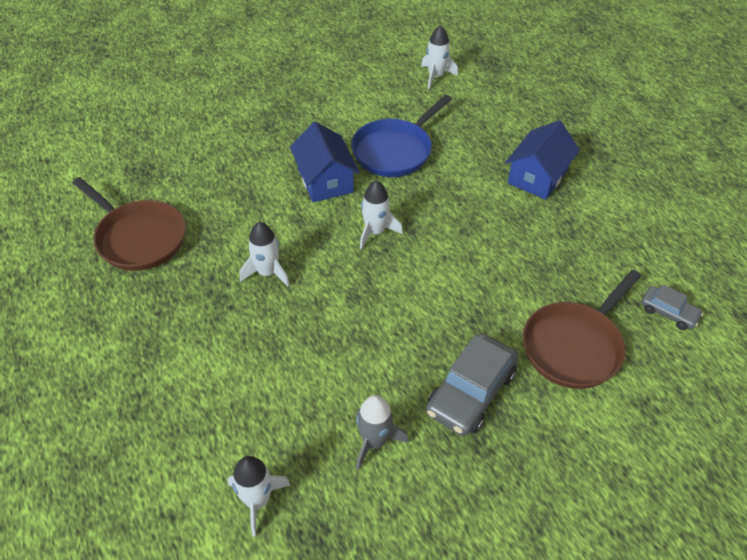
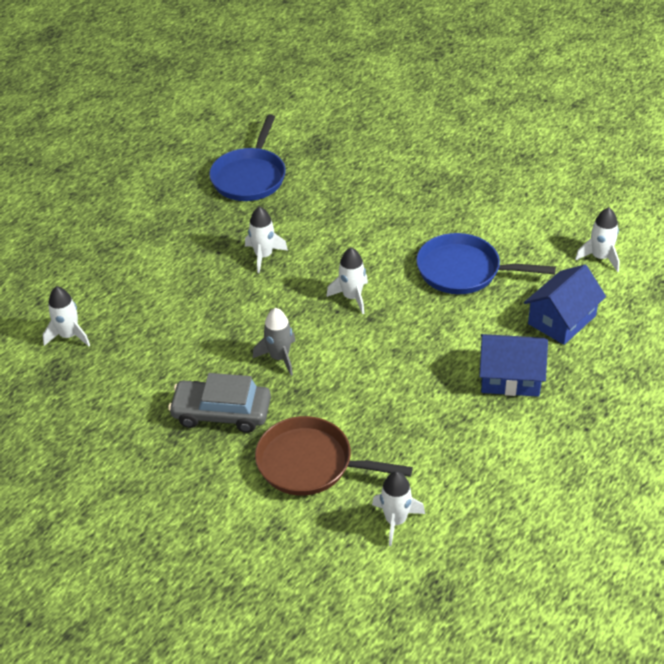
camera: 65 degrees right, 5 degrees down
(138, 238) = (250, 177): brown pan -> blue pan
(325, 180) = (389, 244): blue house -> blue house (561, 320)
(374, 441) = (146, 375): grey rocket -> grey rocket (279, 357)
(668, 312) = (395, 520): grey car -> white rocket

